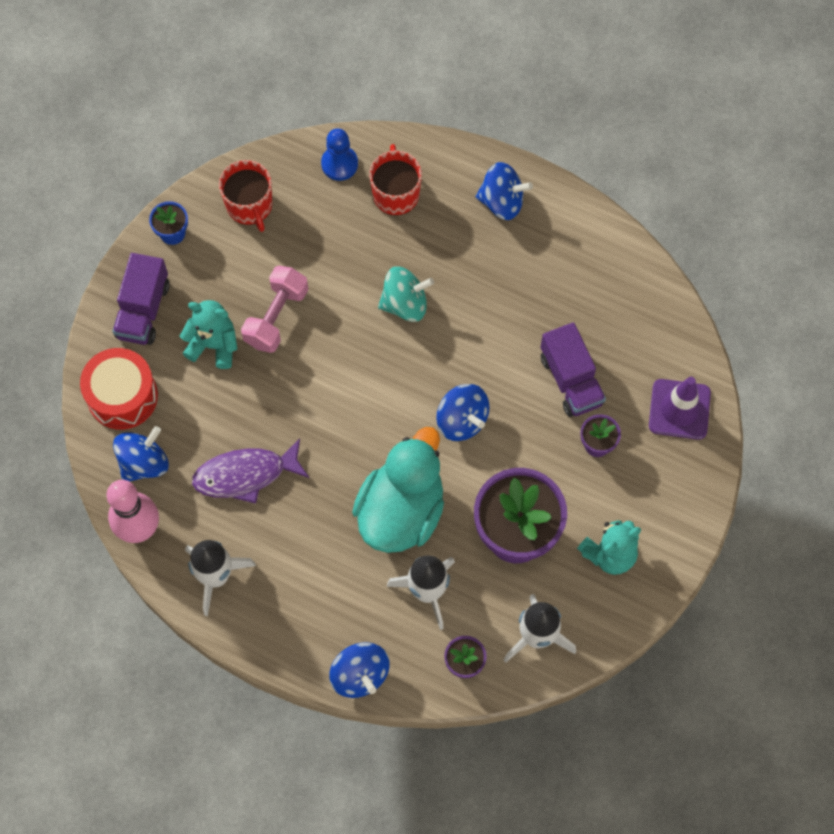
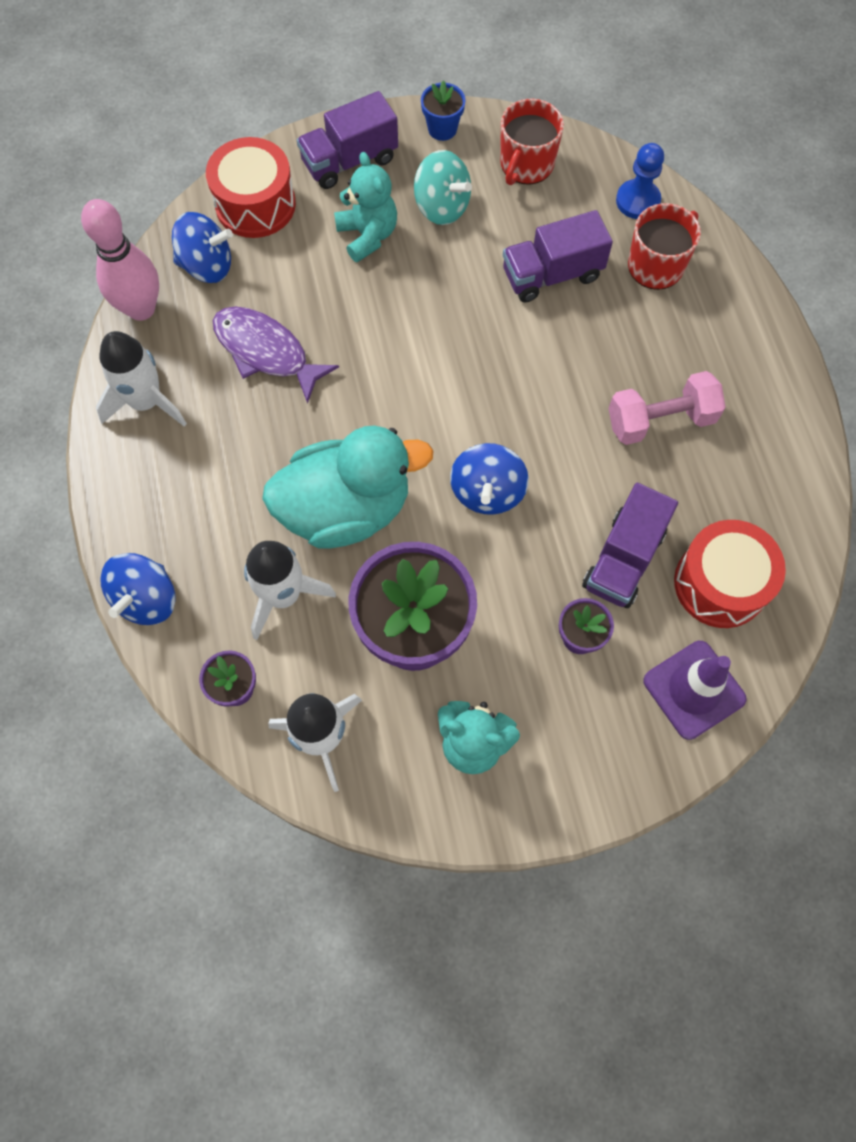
camera: 50 degrees right, 0 degrees up
(276, 317) = (441, 262): pink dumbbell -> pink dumbbell (660, 420)
(346, 259) = (552, 274): none -> purple truck
(405, 304) = (557, 354): turquoise spinning top -> turquoise spinning top (441, 207)
(502, 202) = (742, 357): blue spinning top -> none
(631, 340) = (720, 583): none -> red drum

